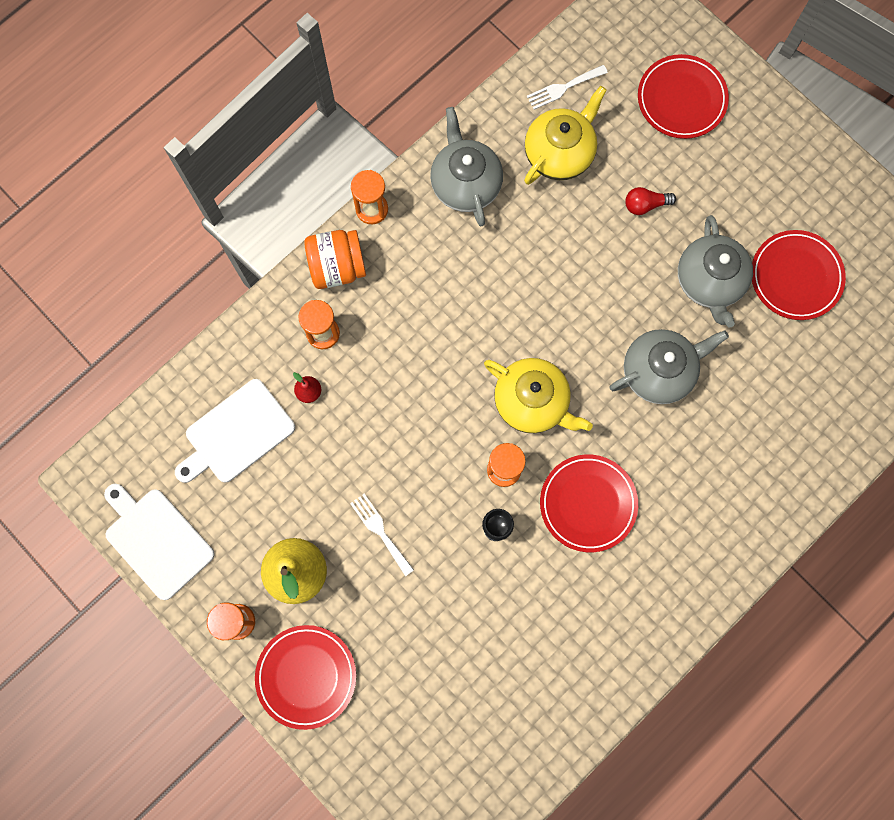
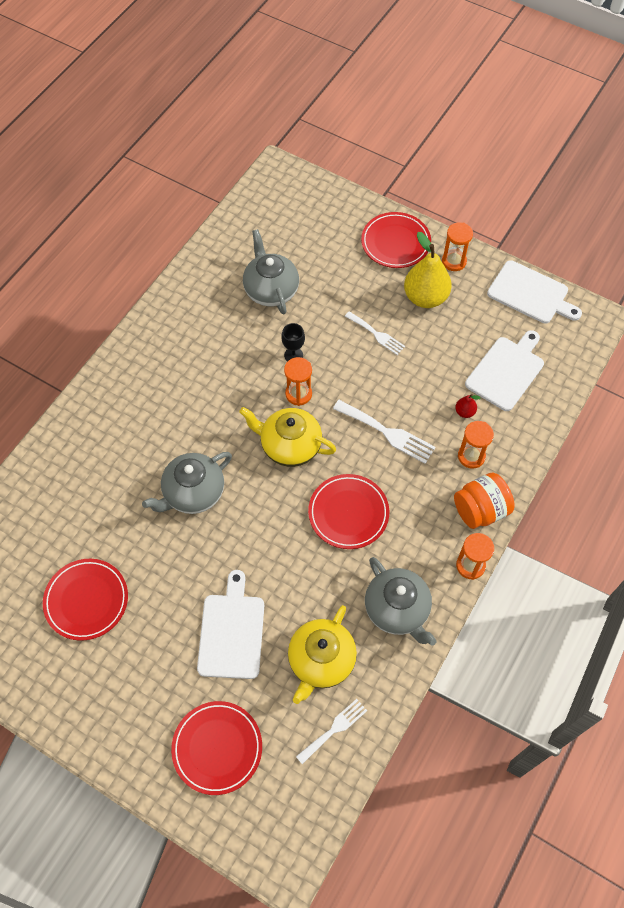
camera: 165 degrees right, 15 degrees down
(411, 388) = (387, 433): none -> white fork
(588, 503) = (229, 386): red plate -> red plate (348, 513)
(645, 205) = (232, 632): red light bulb -> white cutting board
(709, 281) = (163, 577): grey teapot -> grey teapot (271, 290)

